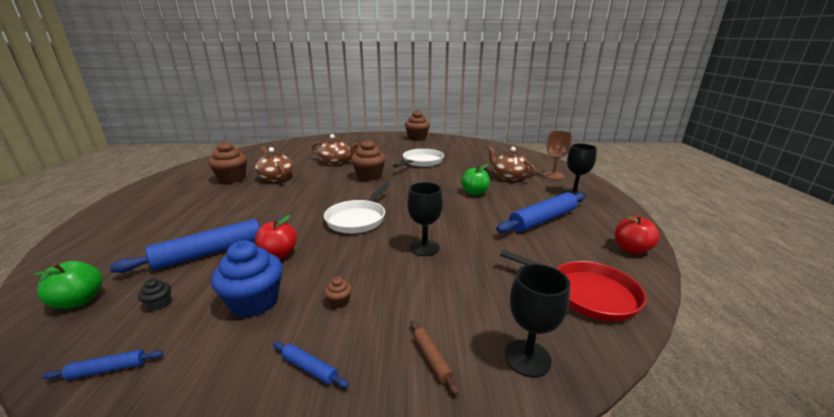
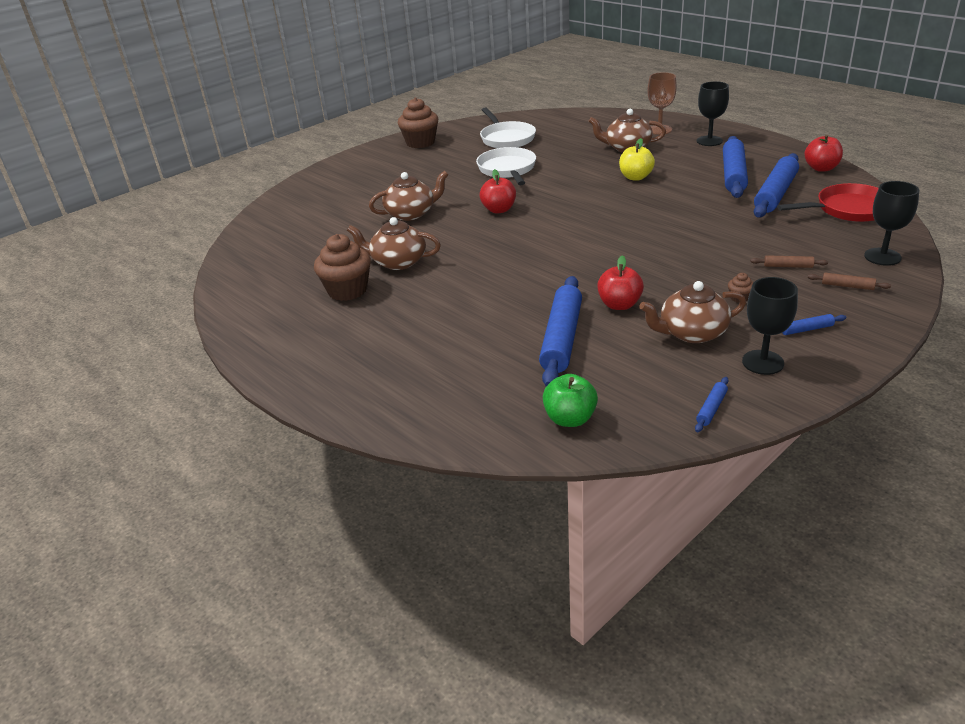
camera: 40 degrees left, 10 degrees up
(159, 304) = (634, 377): black cupcake -> none
(254, 302) = (691, 333): blue cupcake -> brown teapot
(358, 219) = (603, 249): white pan -> white pan (506, 138)
(369, 176) = (499, 210): brown cupcake -> red apple
(424, 247) = (706, 238): black goblet -> black goblet (763, 362)
(427, 304) = (788, 266): none -> brown rolling pin
(474, 192) = (635, 177): green apple -> yellow apple
(546, 247) = (775, 194): none -> blue rolling pin

